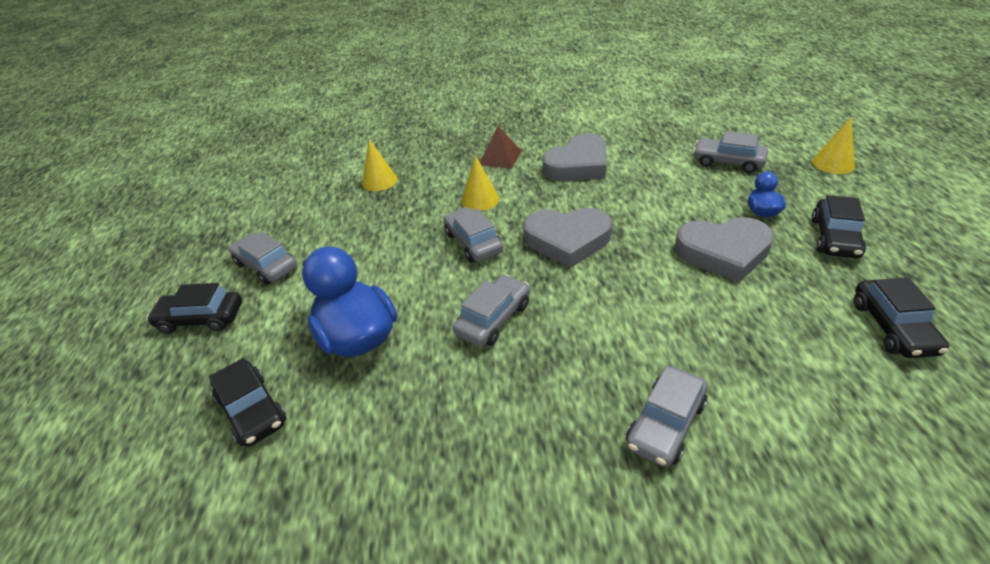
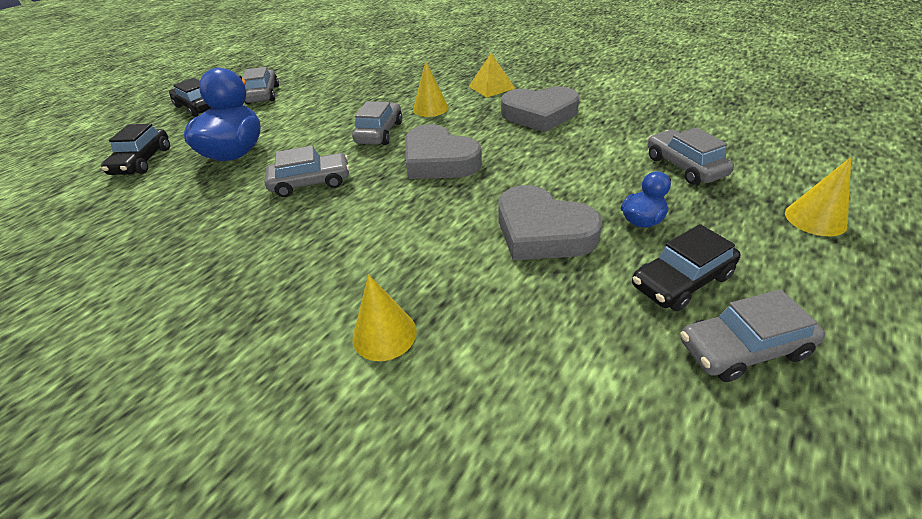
camera: 40 degrees right, 0 degrees up
(379, 181) = (392, 73): yellow cone -> yellow cone (384, 334)
(500, 157) = (491, 87): brown pyramid -> yellow pyramid
(666, 424) = (284, 312): grey car -> grey car (743, 348)
(892, 327) = (593, 389): black car -> none

